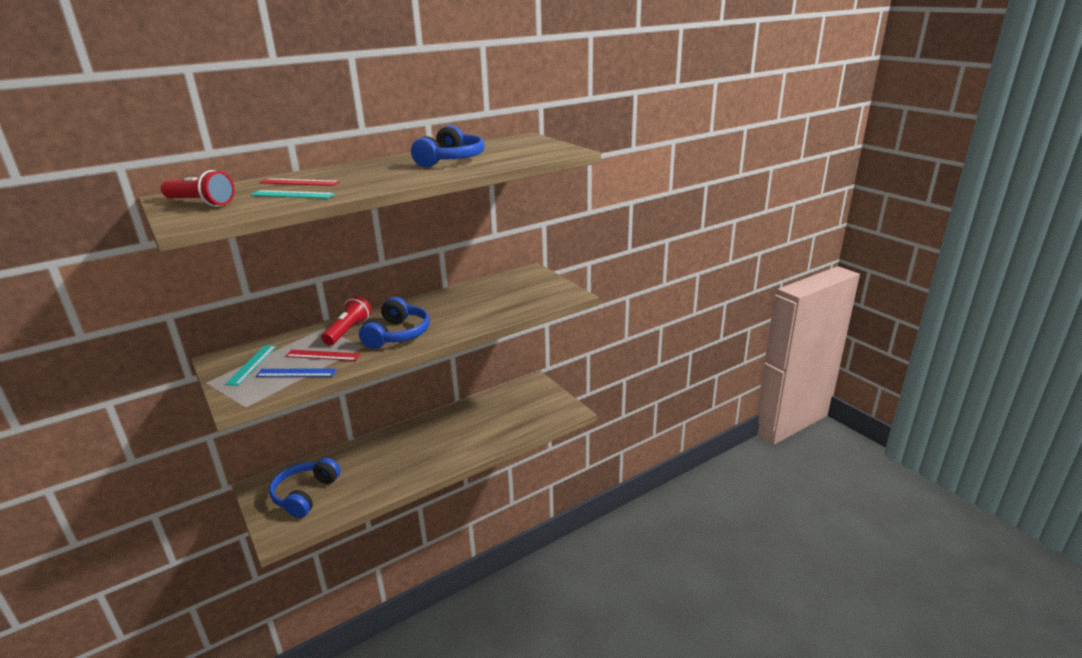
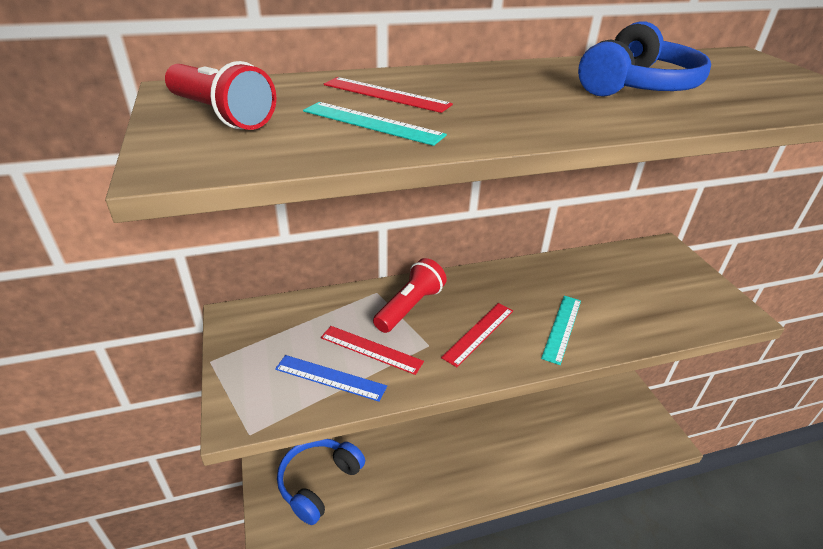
camera: 15 degrees right, 10 degrees up
(252, 364) = (275, 342): turquoise ruler -> turquoise ruler (562, 328)
(398, 334) = (478, 333): blue headphones -> red ruler

